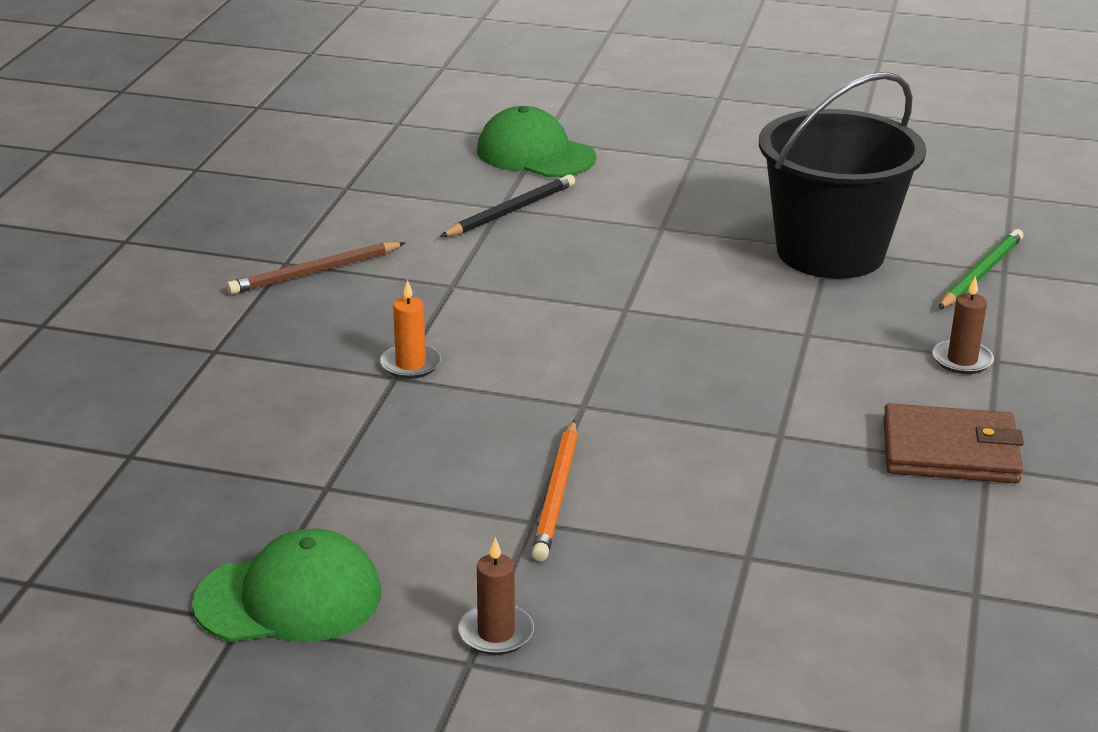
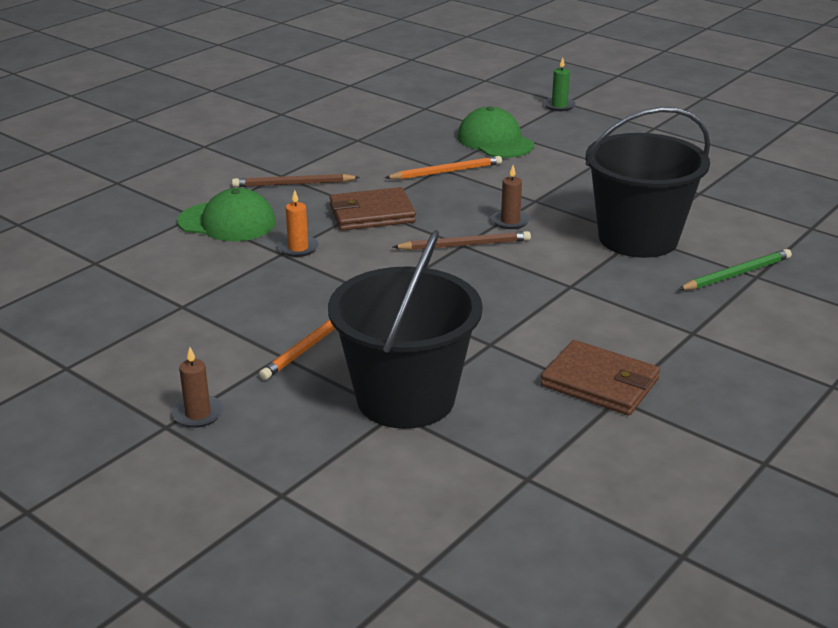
camera: 25 degrees right, 0 degrees up
(289, 598) = (103, 362): green cap -> green cap (227, 222)
(466, 292) = (371, 214): none -> brown wallet
(511, 211) = (446, 172): black pencil -> orange pencil
(574, 88) = (559, 106): none -> green candle
(628, 309) = (465, 245): none -> brown pencil
(743, 535) = (405, 398): none -> black bucket
(962, 360) = (666, 327): brown candle -> brown candle (510, 221)

